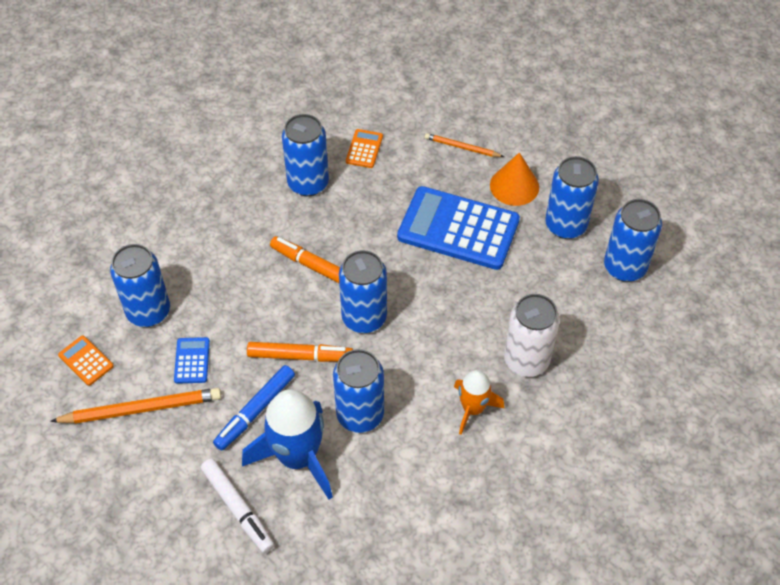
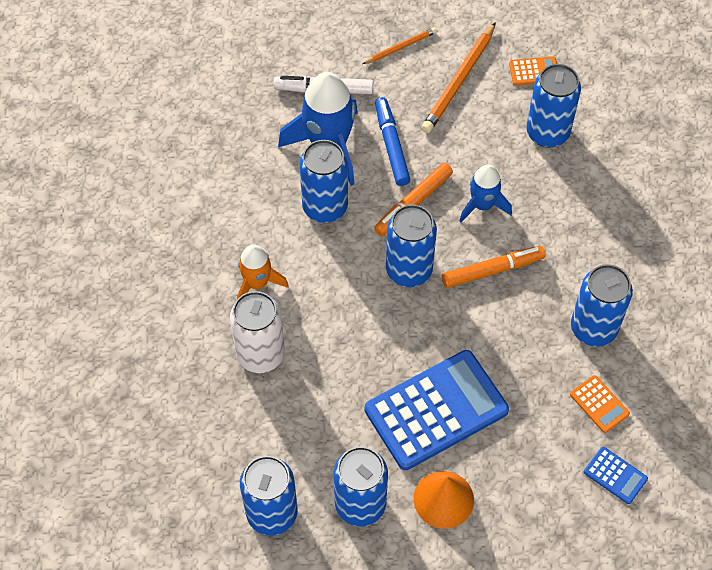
camera: 130 degrees right, 5 degrees up
(192, 360) = (474, 134): blue calculator -> blue calculator (615, 475)
(260, 310) = (482, 205): none -> blue rocket
(462, 147) = (530, 492): orange pencil -> orange pencil (400, 47)

